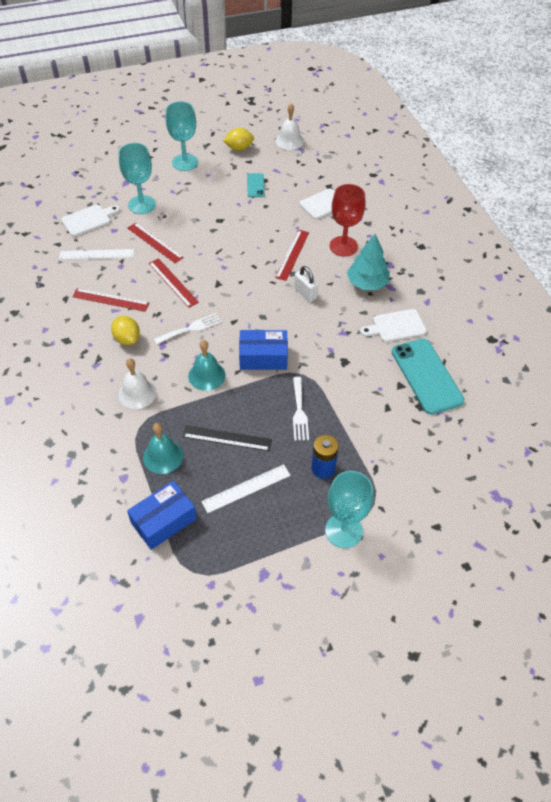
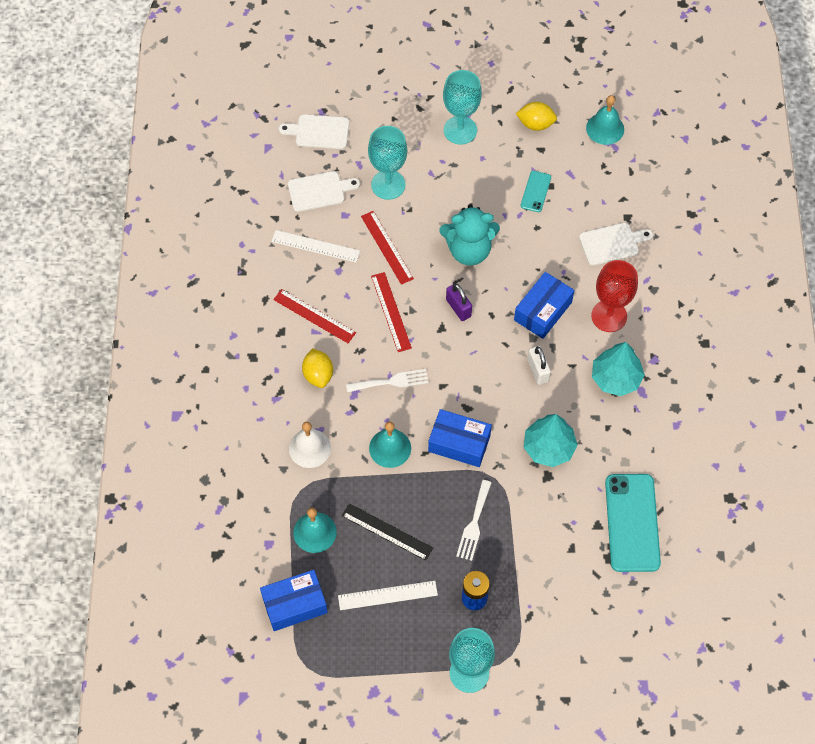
camera: 20 degrees right, 10 degrees up
(220, 230) = (469, 250): none -> turquoise teddy bear
(226, 268) = (458, 308): none -> purple padlock
(289, 141) = (605, 128): white bell -> turquoise bell
(292, 255) = (543, 311): red ruler -> blue box
(336, 341) = (549, 447): none -> turquoise tree
(396, 326) = (625, 447): white cutting board -> white cutting board (319, 132)

